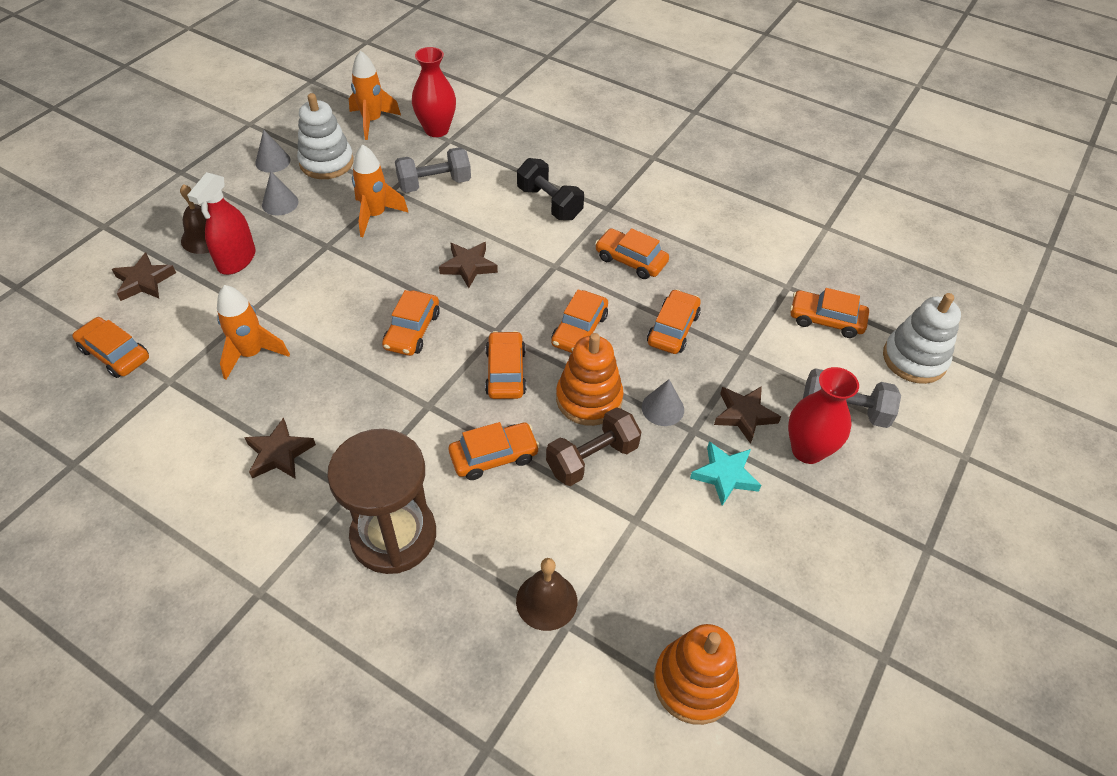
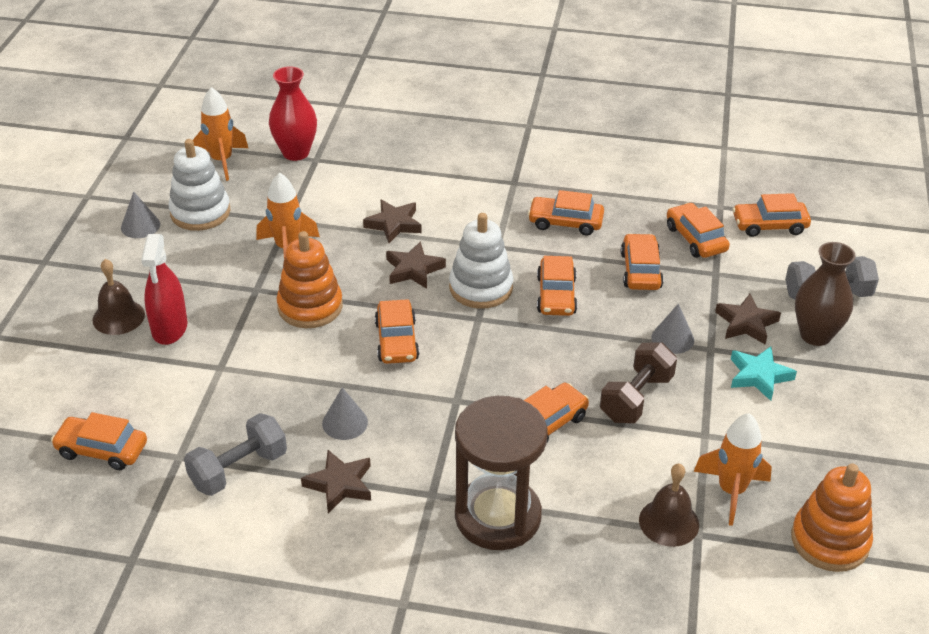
camera: 20 degrees left, 10 degrees down
(144, 281) = (82, 375): brown star -> brown star (394, 224)
(252, 354) = (248, 408): orange rocket -> orange rocket (731, 491)
(280, 203) = (177, 263): grey cone -> grey cone (345, 422)
(434, 184) = (328, 204): grey dumbbell -> grey dumbbell (238, 469)
(505, 372) = (511, 351): orange car -> orange car (695, 239)
(549, 203) = (455, 192): black dumbbell -> none
(589, 399) = (602, 350): orange stacking toy -> orange stacking toy (310, 307)
(807, 450) = (815, 335): red vase -> brown vase
(914, 359) = (861, 236): white stacking toy -> white stacking toy (481, 288)

